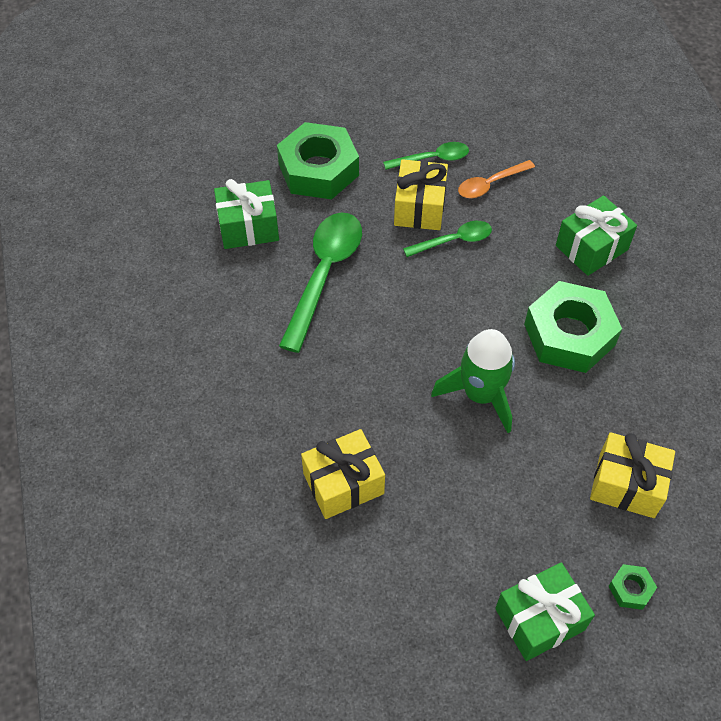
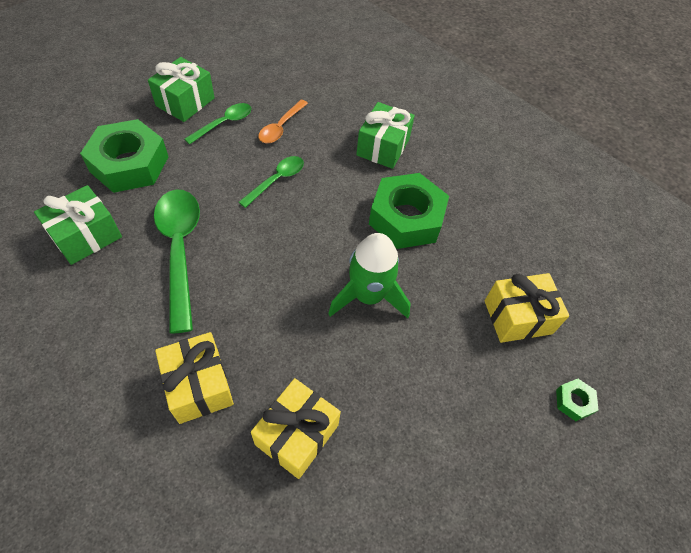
camera: 35 degrees left, 0 degrees up
(419, 207) = (234, 164): yellow gift -> yellow gift (199, 385)
(539, 619) = (527, 468): green gift -> green gift (185, 102)

